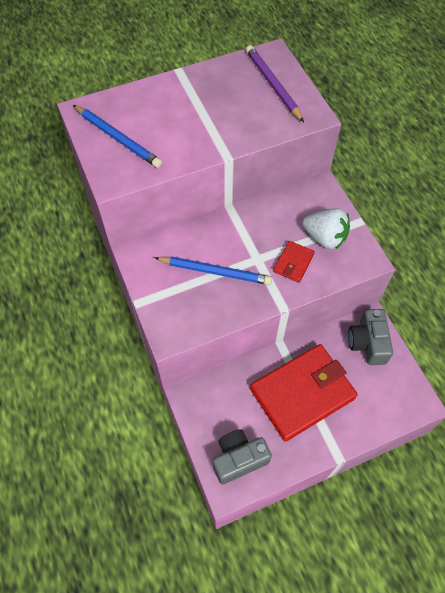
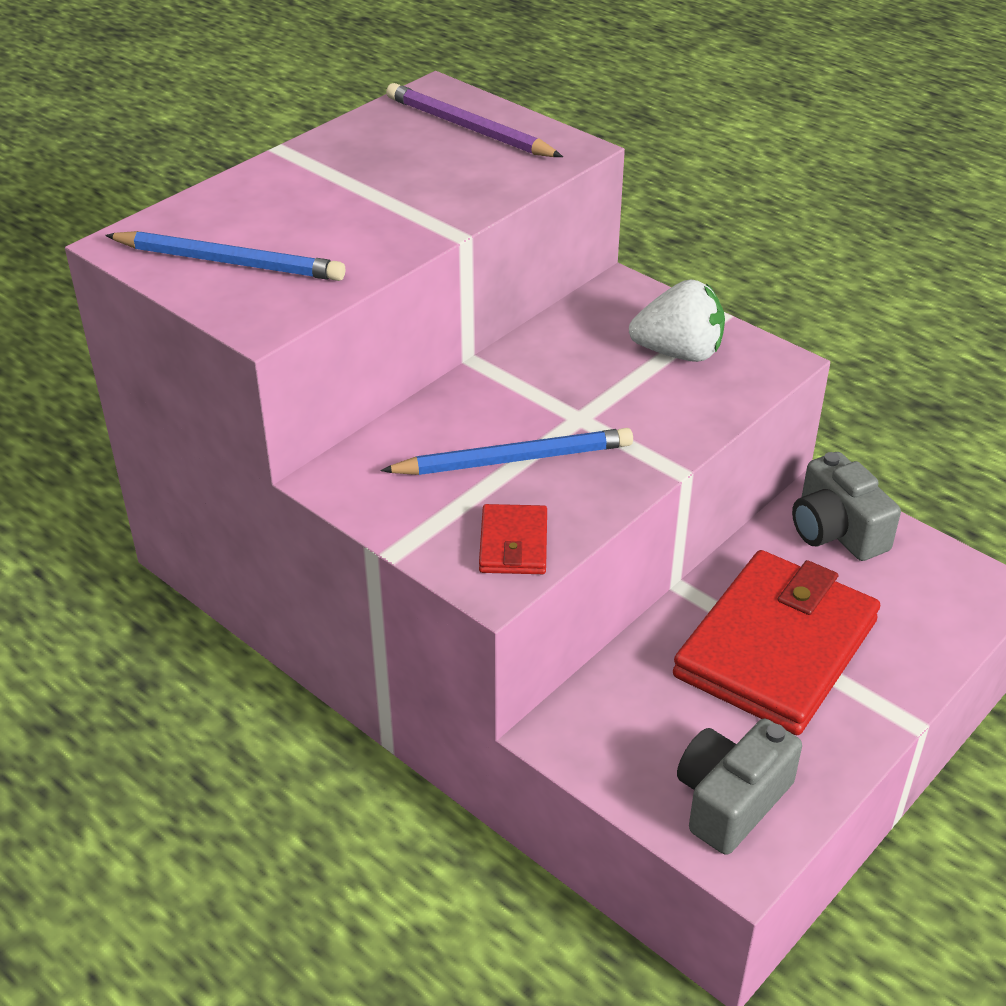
camera: 25 degrees left, 20 degrees down
(293, 263) = (650, 403): red wallet -> red wallet (513, 544)

